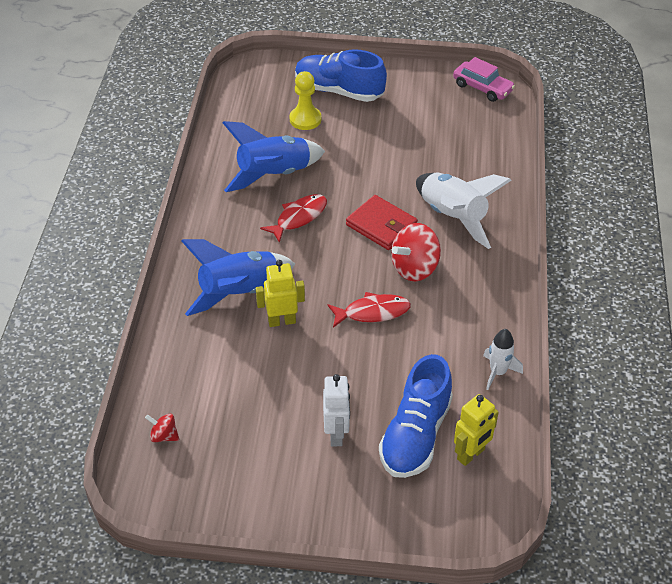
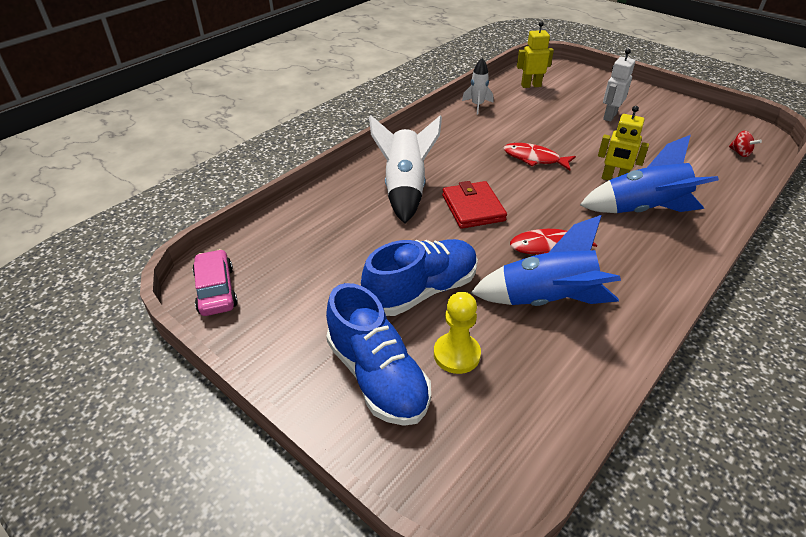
camera: 145 degrees left, 5 degrees down
(414, 268) = (475, 170): red spinning top -> none
(415, 435) = (557, 101): blue shoe -> blue shoe (422, 291)

